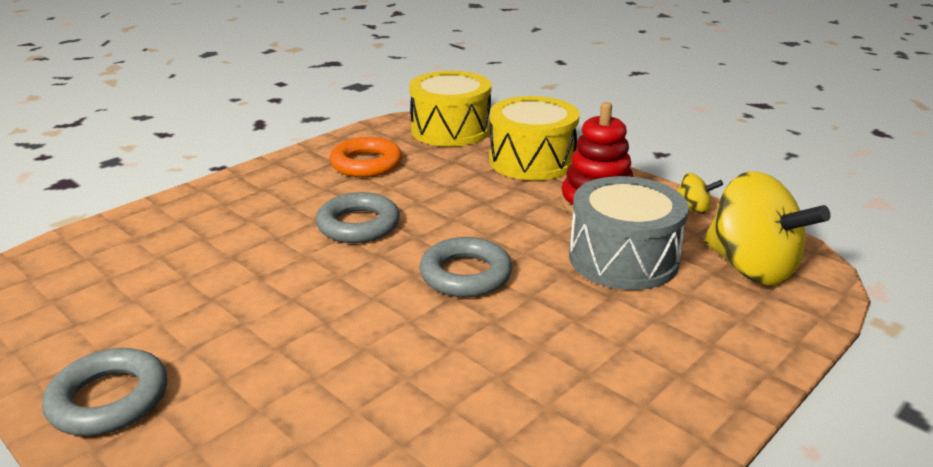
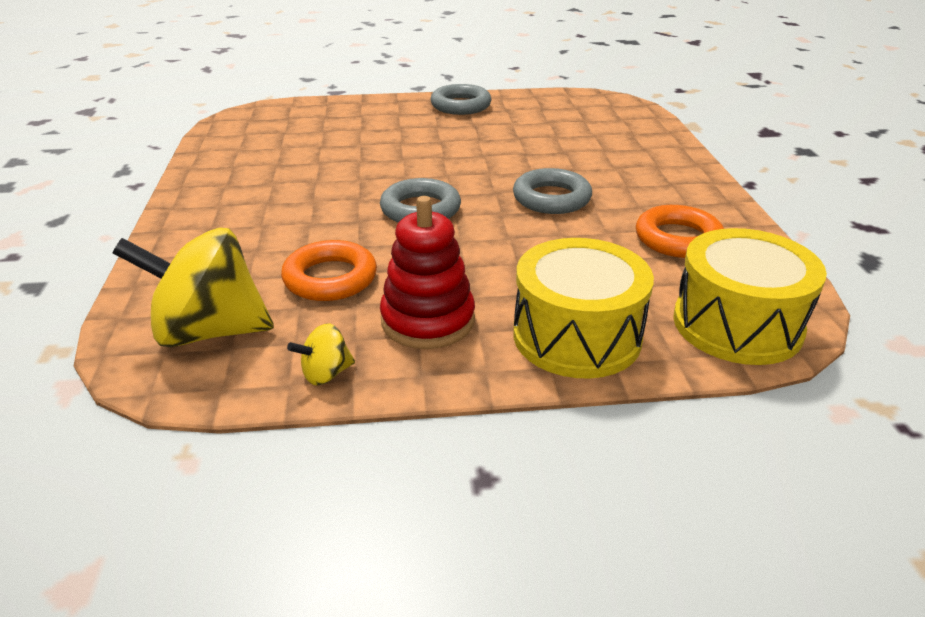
camera: 130 degrees right, 5 degrees up
(623, 259) = (330, 278): grey drum -> orange ring

